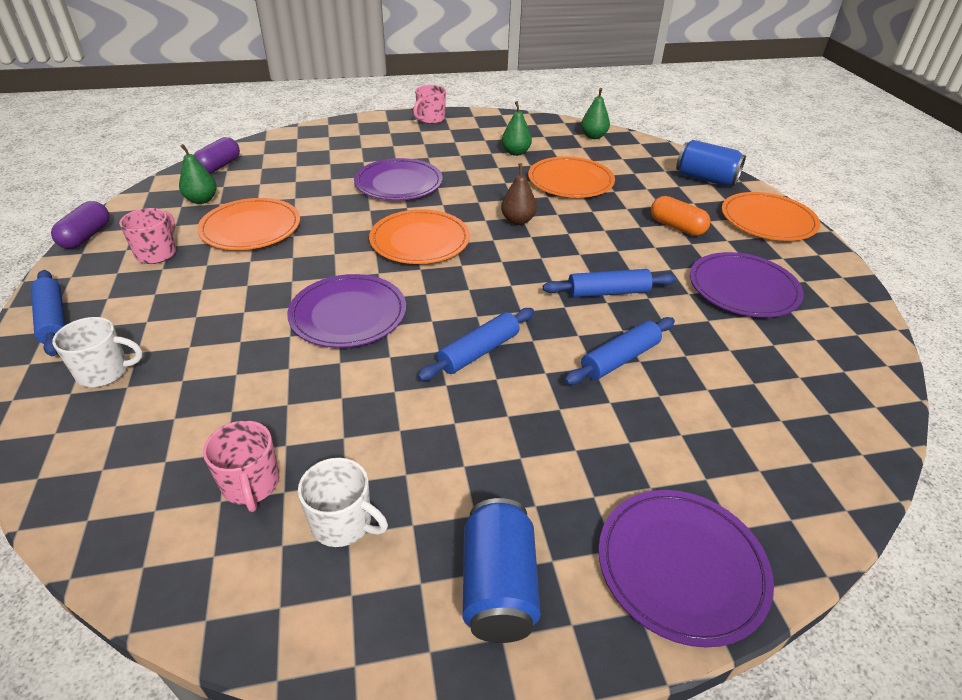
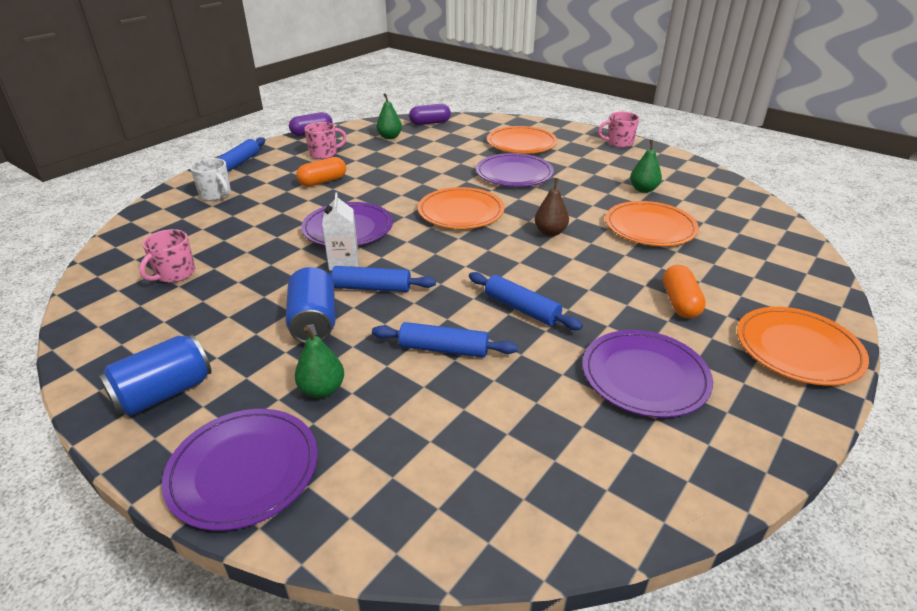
camera: 50 degrees right, 5 degrees down
(220, 283) = (323, 181): none -> orange capsule
(251, 228) = (386, 161): orange plate -> orange plate (521, 143)
(343, 523) = (170, 315): white mug -> none
(409, 347) = (344, 262): none -> white carton
(593, 136) = (744, 206): green pear -> green pear (322, 389)
(705, 179) = (799, 285): blue can -> blue can (314, 322)

